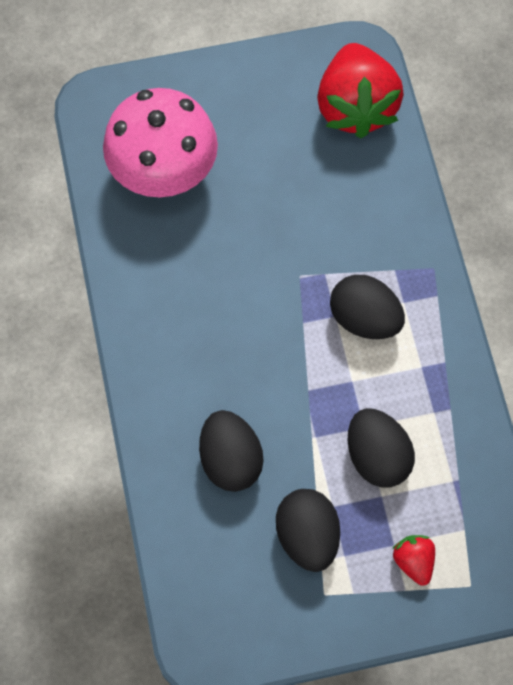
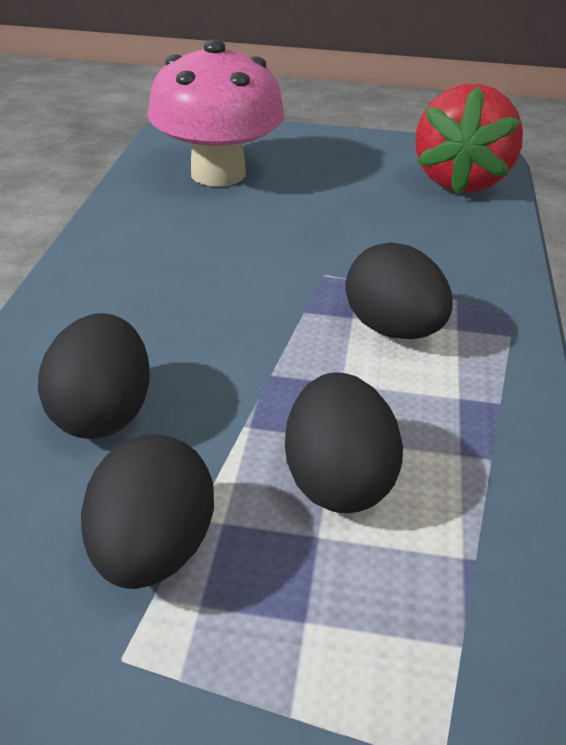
camera: 20 degrees right, 30 degrees down
(413, 561) = (333, 665): red strawberry -> none

